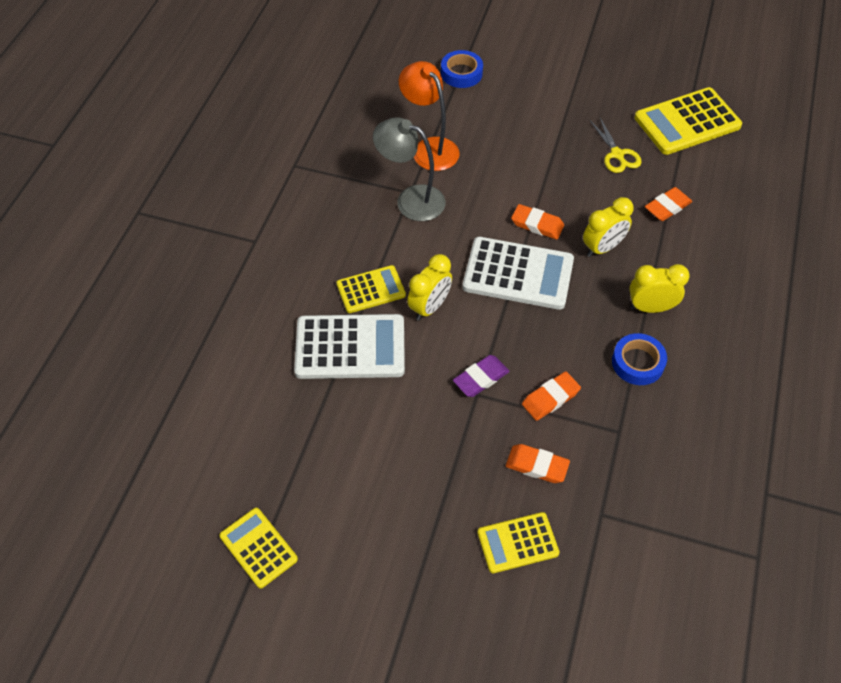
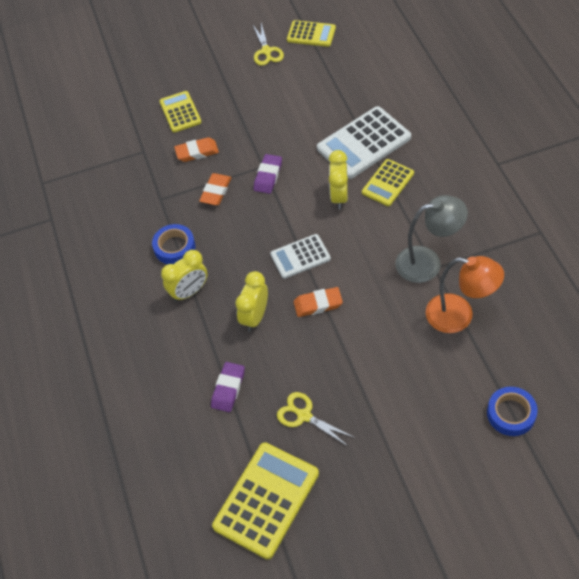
camera: 150 degrees right, 0 degrees up
(336, 563) = (266, 51): none -> yellow scissors
(517, 543) = (180, 112): yellow calculator -> yellow calculator turned 60 degrees counterclockwise
(518, 274) = (300, 257): white calculator -> white calculator, size x0.59
(667, 207) = (228, 389): orange eraser -> purple eraser

